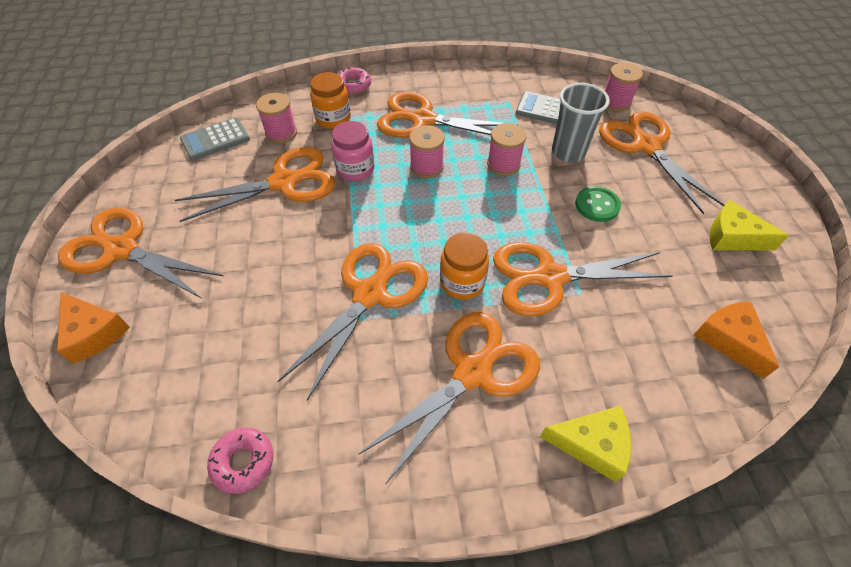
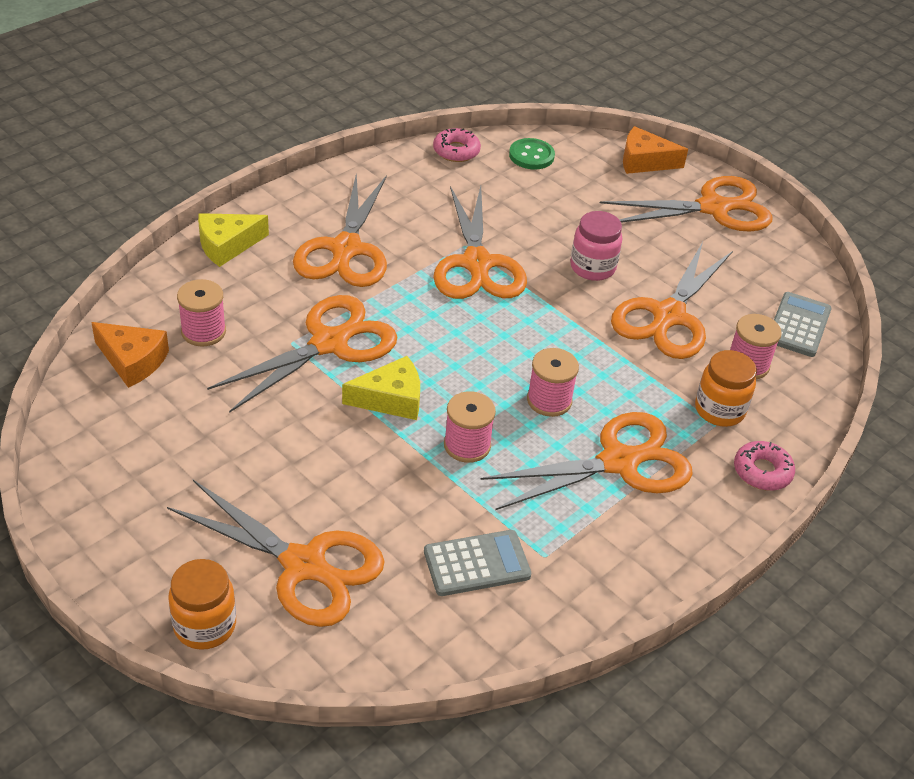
camera: 140 degrees right, 10 degrees down
(355, 169) = (619, 362): pink jar -> pink jar (592, 267)
(462, 282) = (407, 305): orange jar -> orange jar (205, 625)
(568, 152) = (402, 502): grey cup -> none
(597, 205) = (324, 442): green button -> green button (531, 156)
(615, 102) = (388, 635): pink spool -> pink spool (203, 331)
(732, 237) = (149, 473): yellow cheese -> yellow cheese (391, 399)

